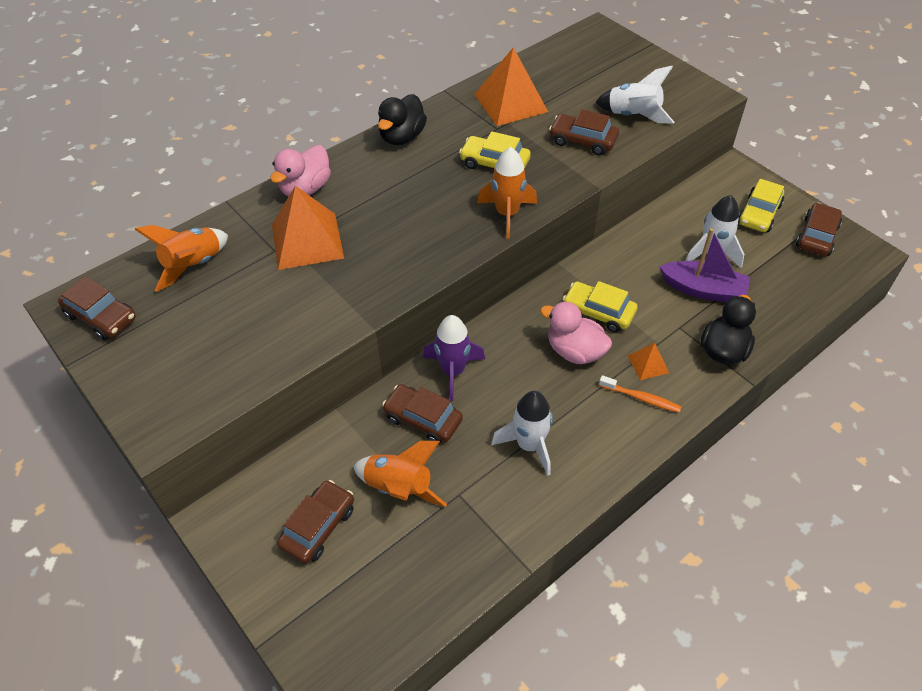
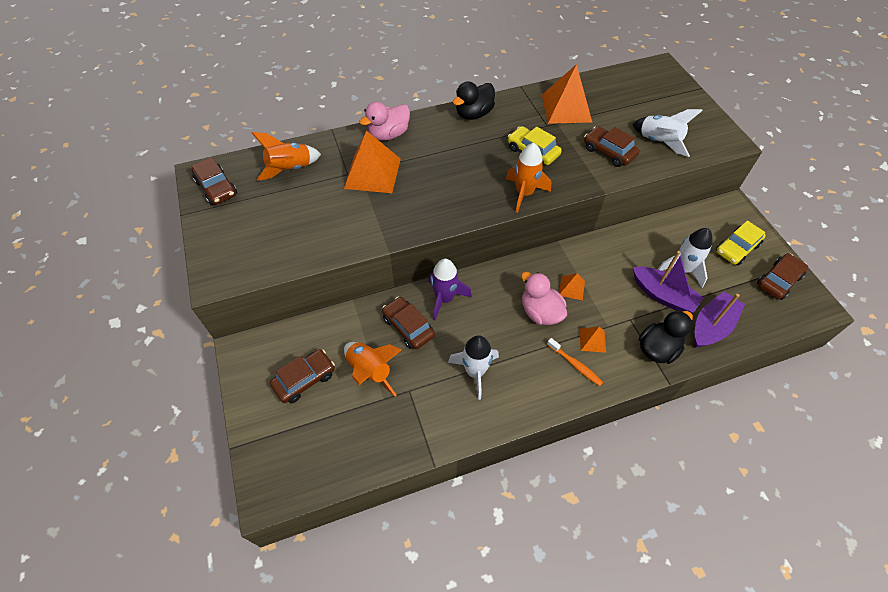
camera: 20 degrees right, 5 degrees up
(598, 312) = (571, 288): yellow car -> orange pyramid
(769, 307) = (711, 326): none -> purple boat

